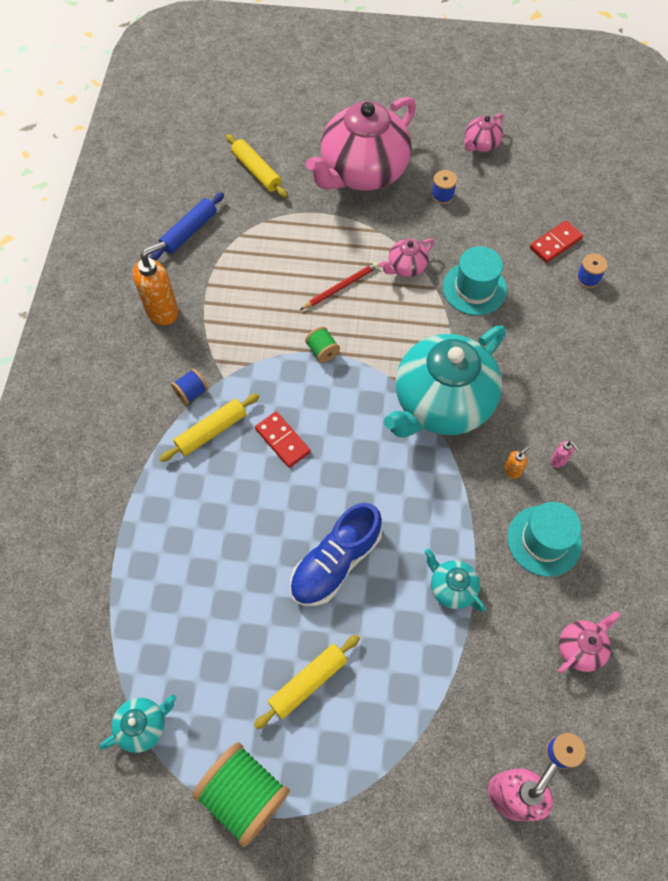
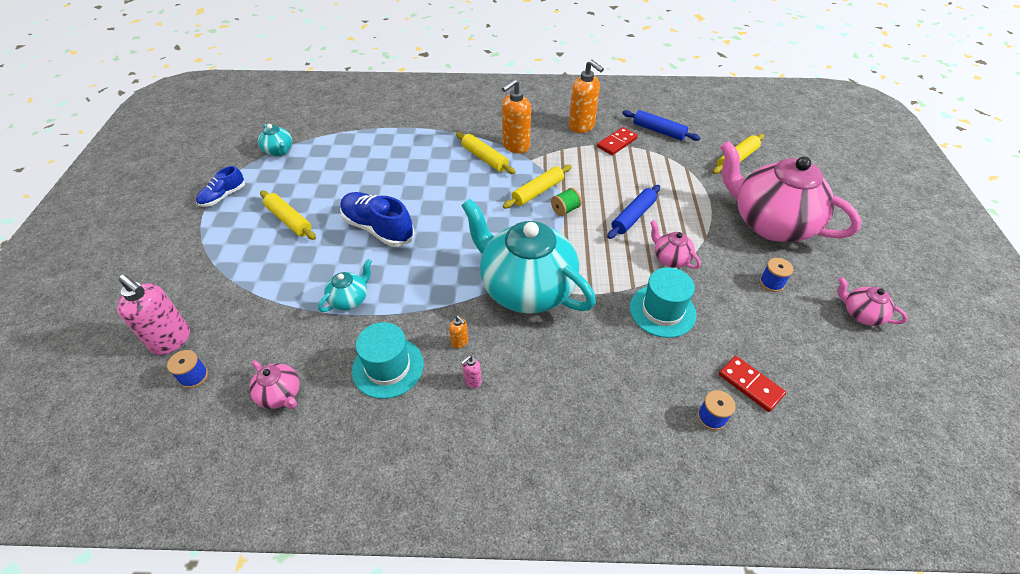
camera: 85 degrees right, 15 degrees down
(191, 392) = (515, 146): blue spool -> orange soap dispenser
(244, 794) = (223, 196): green spool -> blue shoe
(282, 440) = (480, 193): red domino -> red domino (617, 143)
(287, 376) = (538, 192): none -> yellow rolling pin
(341, 287) = (633, 216): red pencil -> blue rolling pin

